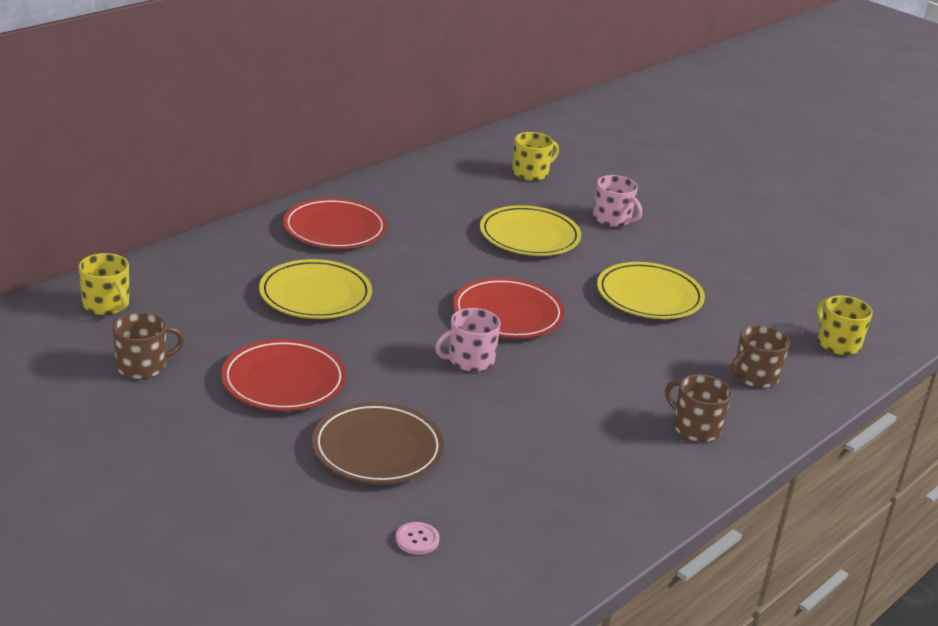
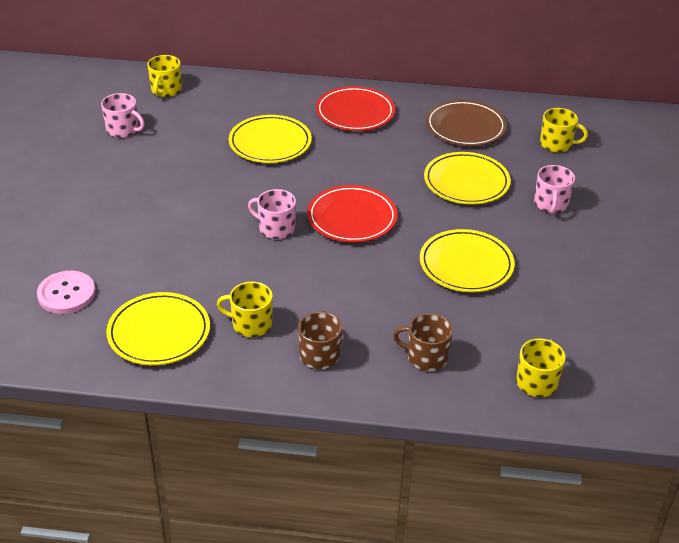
camera: 55 degrees right, 10 degrees up
(142, 366) = (123, 130): brown mug -> pink mug
(284, 381) = (166, 177): red plate -> none
(377, 449) = (138, 239): brown plate -> brown plate (465, 127)
(417, 540) = (66, 294): pink button -> pink button, size x1.88
(559, 506) = (159, 332): none -> yellow plate
(608, 444) = (251, 324): none -> yellow mug

